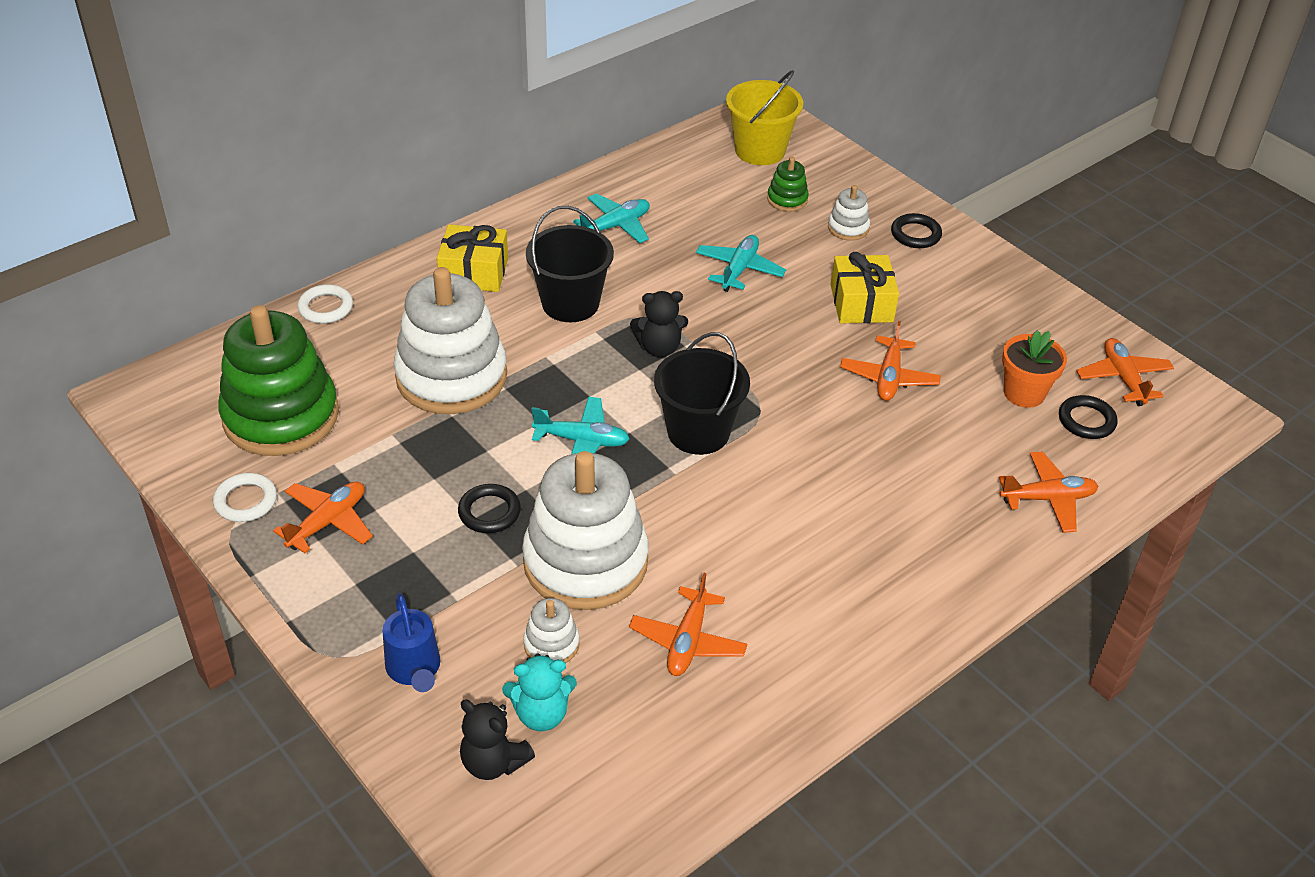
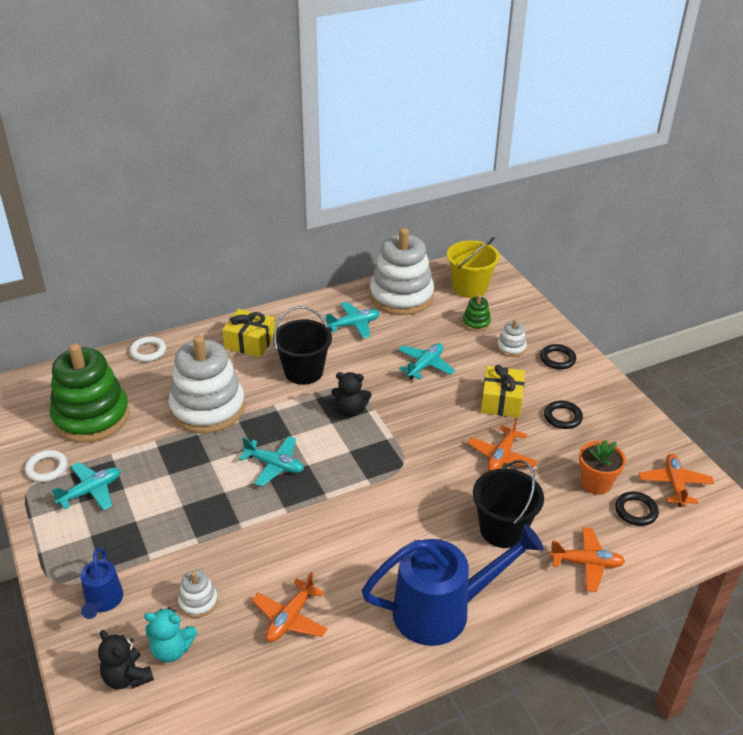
camera: 15 degrees right, 5 degrees down
(328, 522) = (91, 491): orange plane -> turquoise plane
(489, 512) = (195, 503): black ring -> black ring (562, 417)
(585, 562) = (243, 549): white stacking toy -> white stacking toy (401, 296)
(698, 432) = (354, 472): black bucket -> black bucket (502, 529)
(887, 592) = (443, 610): none -> blue watering can

